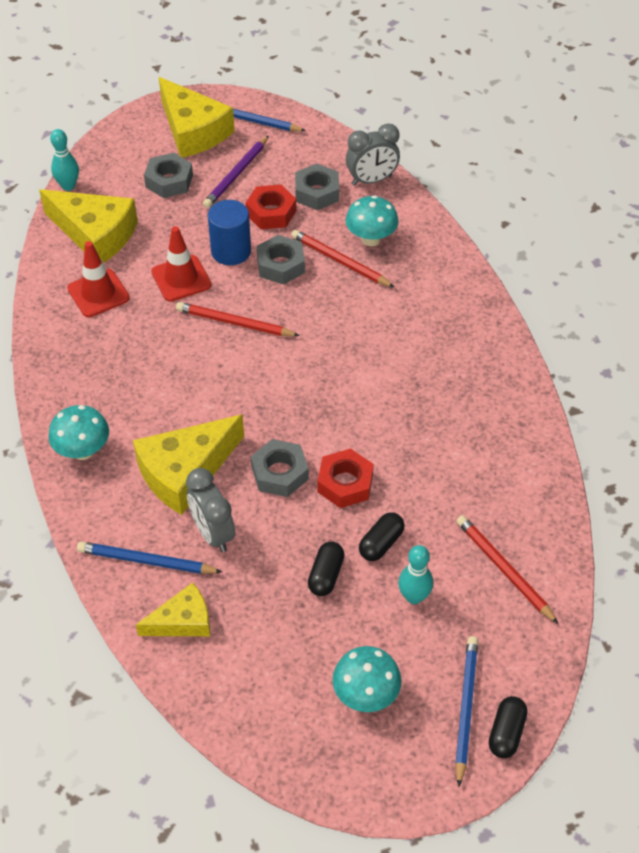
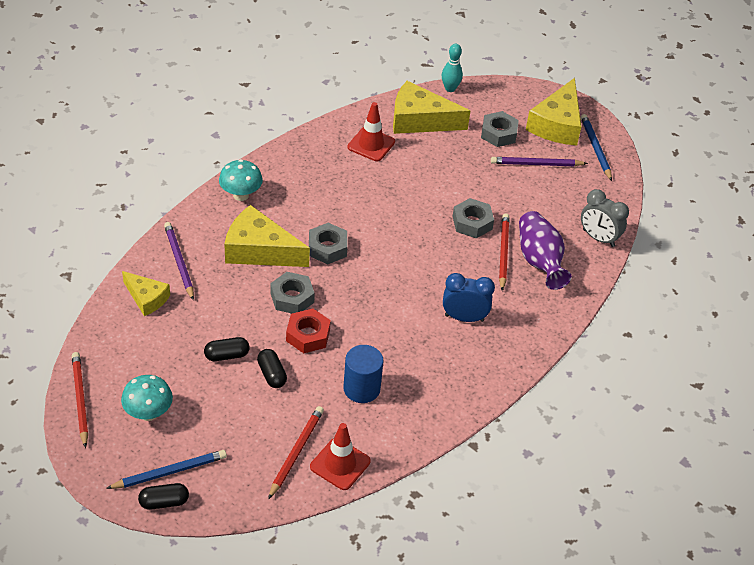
camera: 55 degrees right, 5 degrees down
(95, 234) = (420, 120): yellow cheese -> yellow cheese turned 105 degrees clockwise
(146, 561) = (179, 262): blue pencil -> purple pencil
(181, 278) = (417, 178): red traffic cone -> red traffic cone (340, 464)
(213, 533) = (221, 284): grey clock -> none
(231, 251) = (462, 192): blue cylinder -> blue cylinder (361, 388)
(235, 323) = (401, 221): red pencil -> red pencil (80, 400)
(271, 212) = (516, 197): red nut -> none
(317, 192) = (558, 213): grey nut -> grey nut (327, 248)
(371, 239) = (539, 261): turquoise mushroom -> purple vase
(381, 543) = (272, 374): black capsule -> black capsule turned 60 degrees clockwise
(407, 336) = (464, 318): none -> blue clock
(414, 596) = (240, 409): turquoise bowling pin -> none

